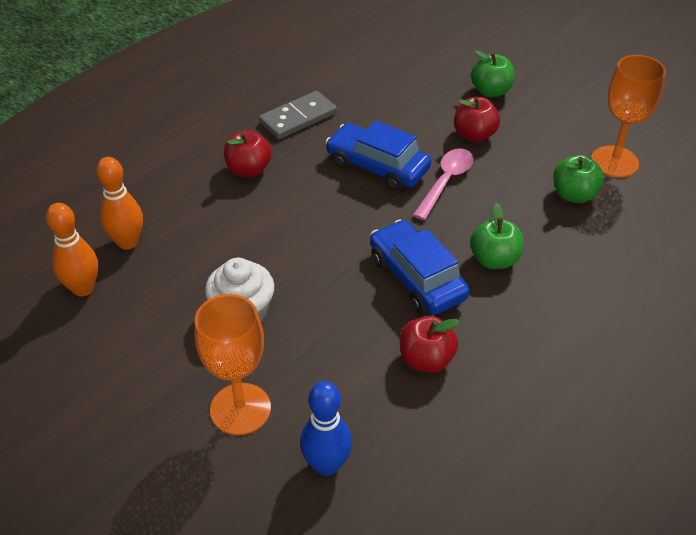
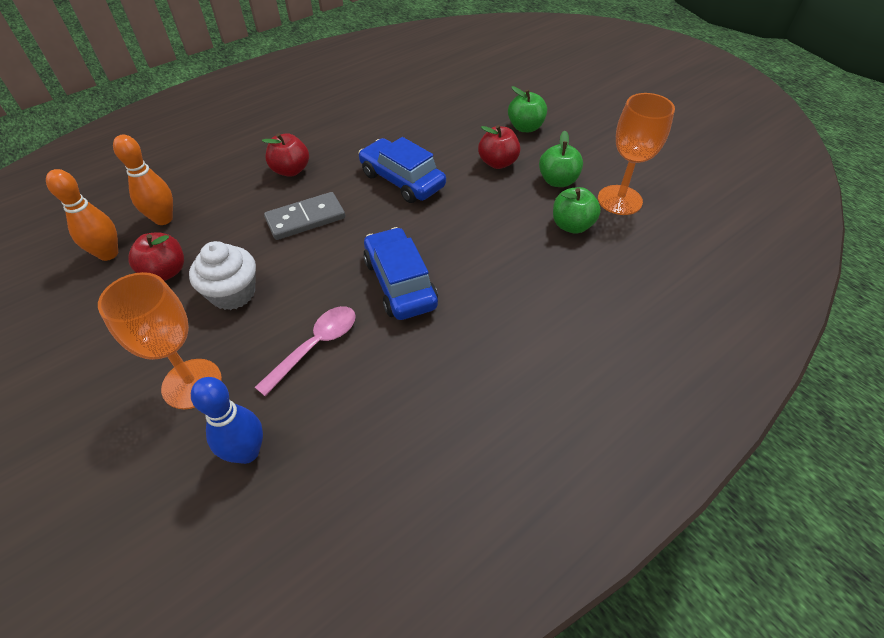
camera: 10 degrees right, 5 degrees up
(298, 118) = (350, 132): grey domino -> grey domino (305, 218)
(426, 360) = (380, 362): red apple -> red apple (165, 272)
(445, 182) = (458, 200): pink spoon -> pink spoon (315, 346)
(494, 259) = (477, 275): green apple -> green apple (557, 181)

